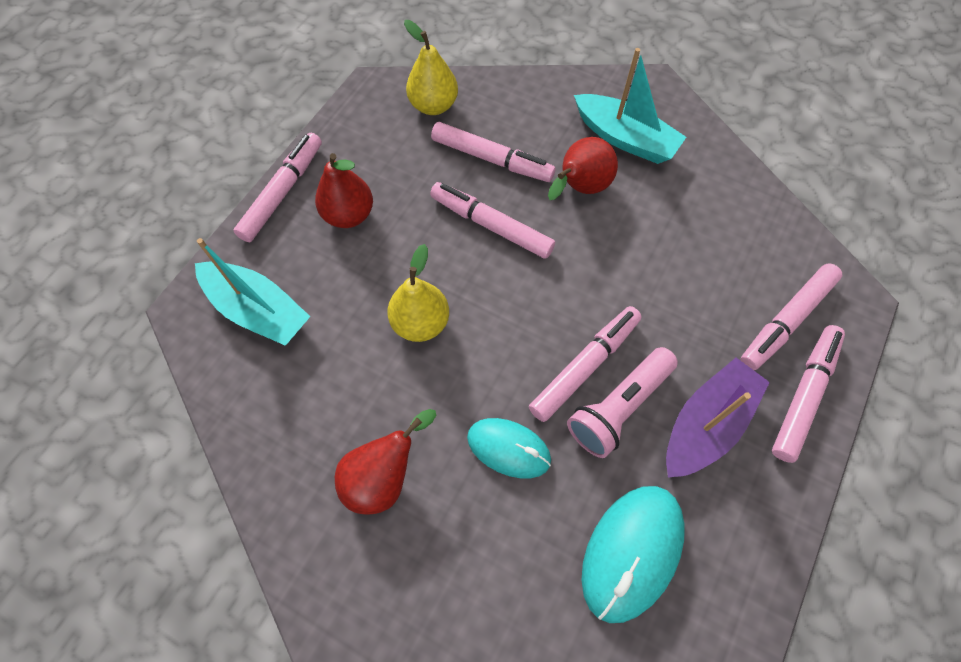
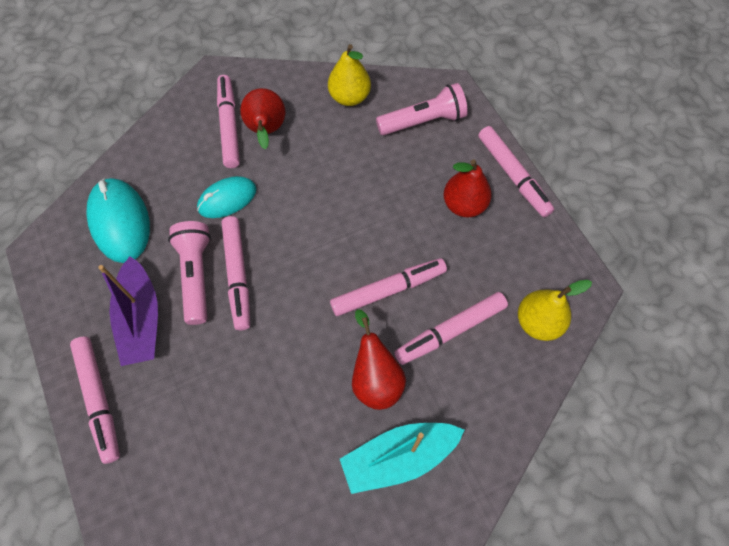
camera: 125 degrees right, 0 degrees up
(258, 310) = (423, 121): turquoise boat -> pink flashlight
(420, 323) = (345, 201): yellow pear -> yellow pear (349, 97)
(786, 321) = (151, 440): pink marker -> pink marker (229, 125)

